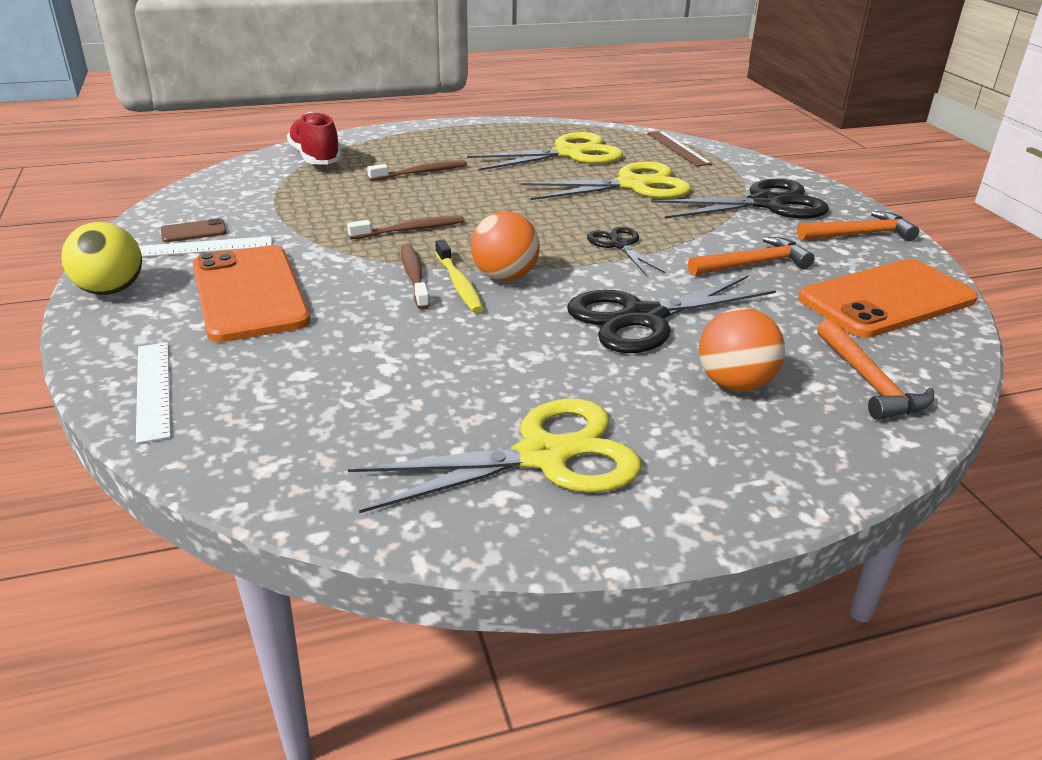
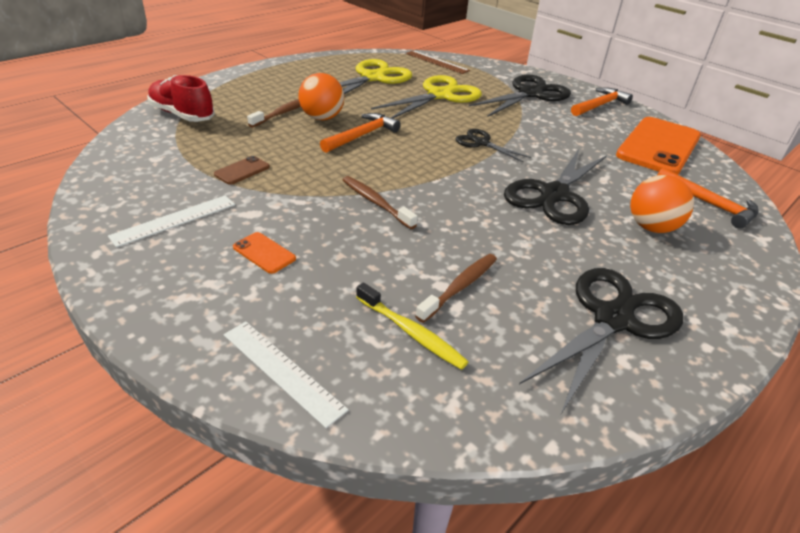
camera: 30 degrees left, 5 degrees up
(111, 290) = (132, 286): yellow ball -> none
(193, 231) = (148, 207): brown phone -> brown phone (242, 171)
(249, 293) = (264, 253): orange phone -> orange phone, size x0.40
(410, 230) = (329, 163): brown toothbrush -> brown toothbrush (459, 287)
(459, 283) = (413, 200): yellow toothbrush -> yellow toothbrush (411, 332)
(504, 277) = (437, 186): orange ball -> orange ball (322, 118)
(544, 456) = (613, 319): yellow scissors -> black scissors
(753, 264) = (570, 139): orange hammer -> orange hammer (362, 135)

